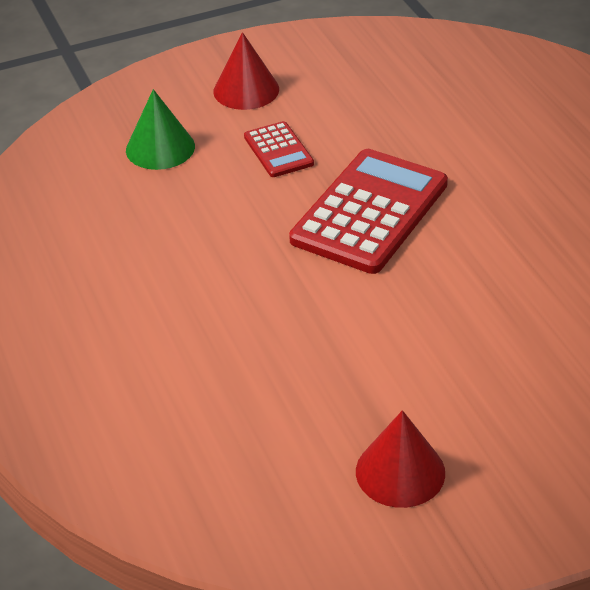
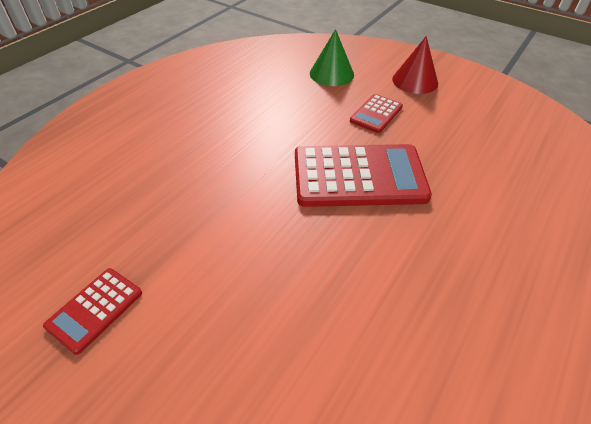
camera: 55 degrees right, 5 degrees up
(400, 472) = (95, 309): red cone -> red calculator

